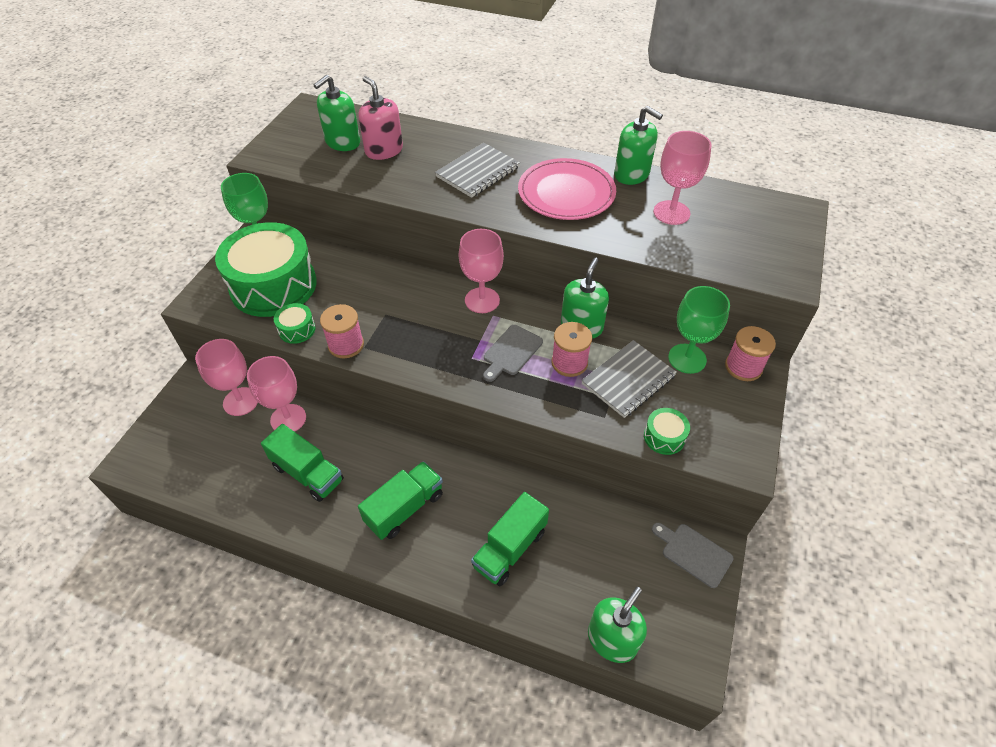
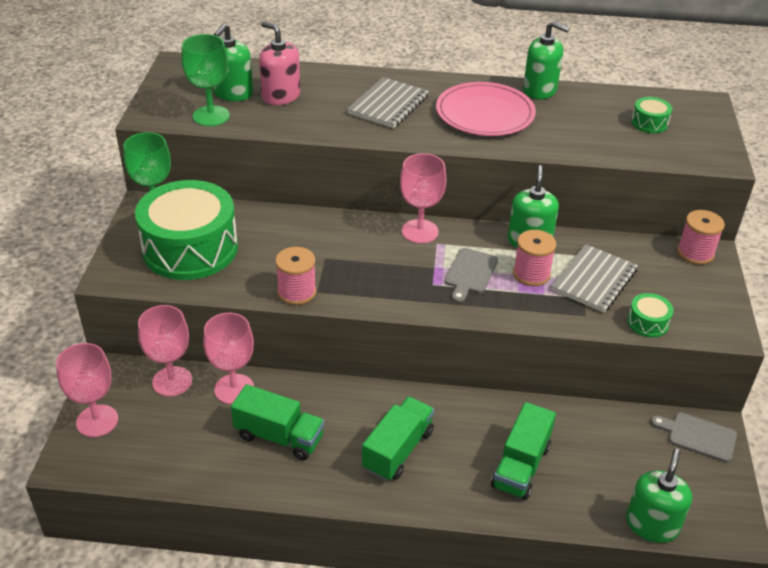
camera: 15 degrees left, 10 degrees down
(297, 329) = (237, 286): green drum -> green drum (649, 123)
(671, 213) = (592, 119): pink goblet -> pink goblet (97, 421)
(687, 358) = (641, 254): green goblet -> green goblet (211, 116)

